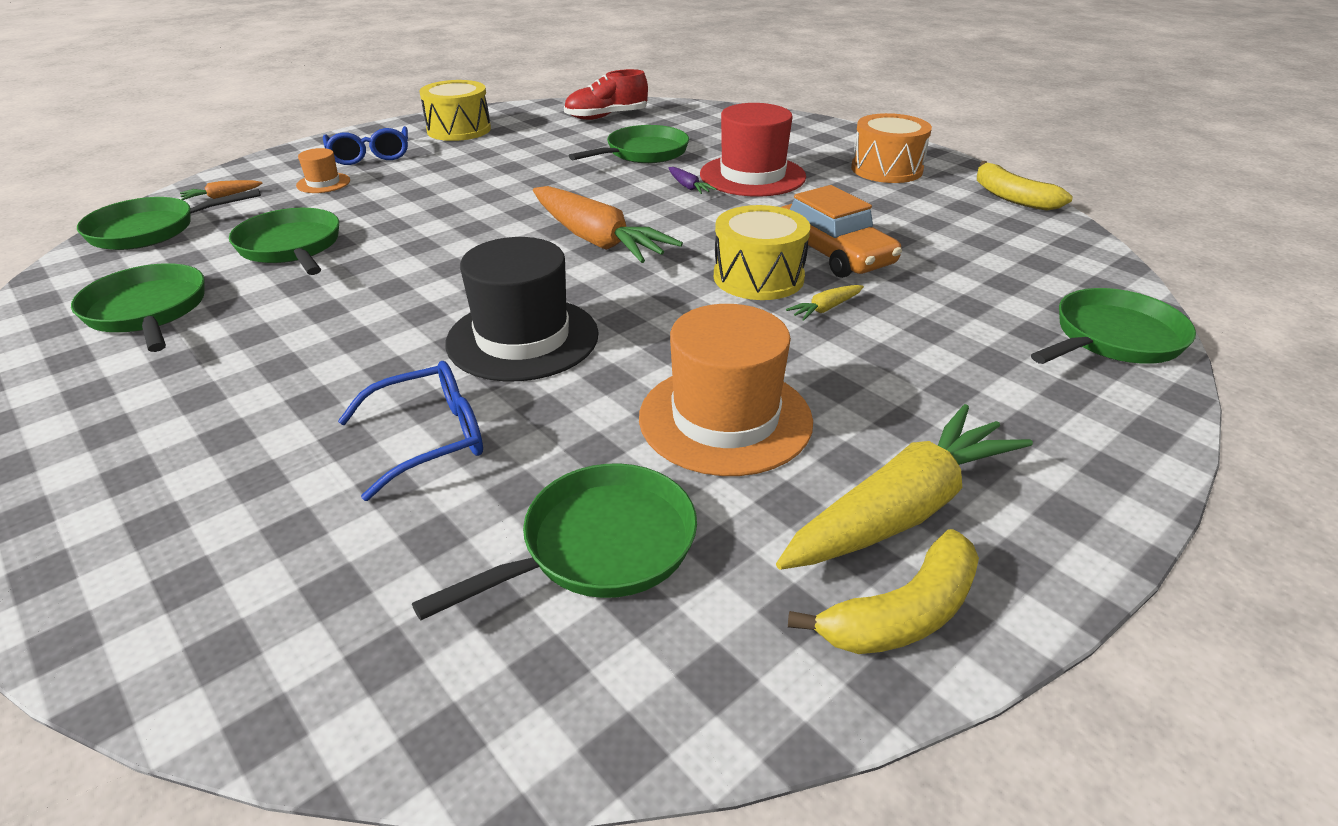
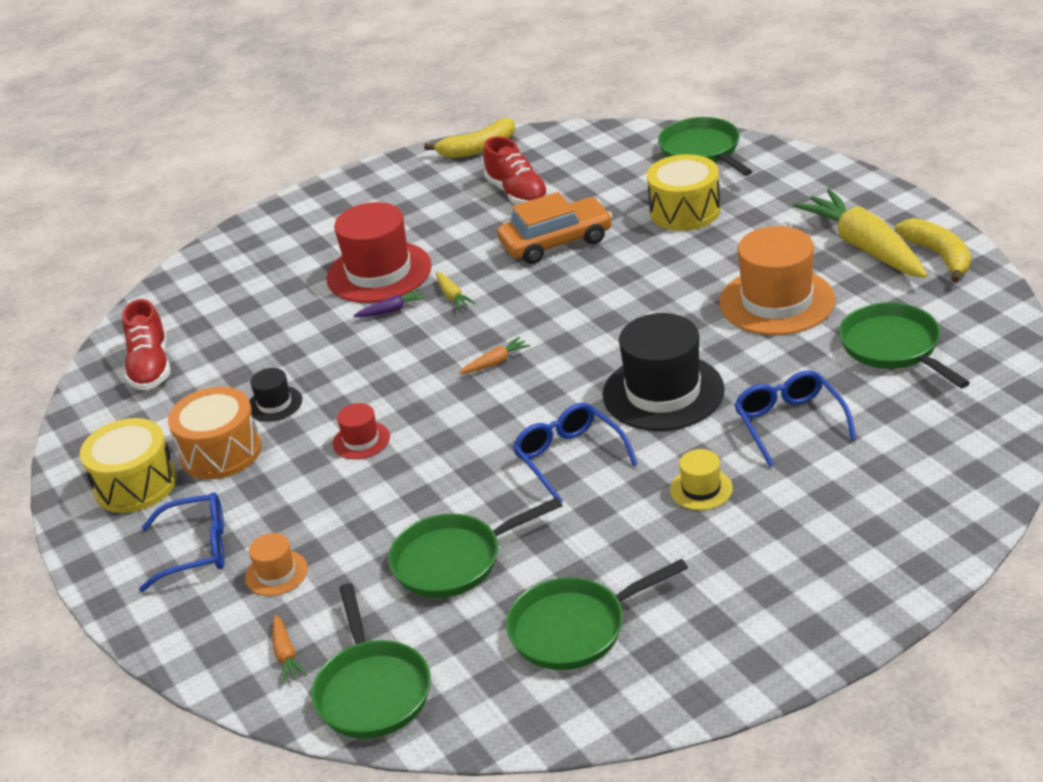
camera: 75 degrees left, 0 degrees up
(324, 374) = (701, 489): none -> yellow hat
(420, 289) = (569, 457): none -> blue glasses
(485, 194) = (361, 440): none -> red hat
(548, 159) = (274, 404): none -> black hat
(597, 240) = (495, 362): orange carrot -> orange carrot, size x0.41
(643, 153) = (286, 338): green pan -> none
(758, 277) = (588, 279): yellow drum -> yellow drum (685, 211)
(825, 309) = (644, 253): yellow carrot -> yellow carrot (452, 296)
(886, 169) = (393, 199): orange drum -> orange drum (221, 452)
(927, 225) = (517, 194): none -> red shoe

